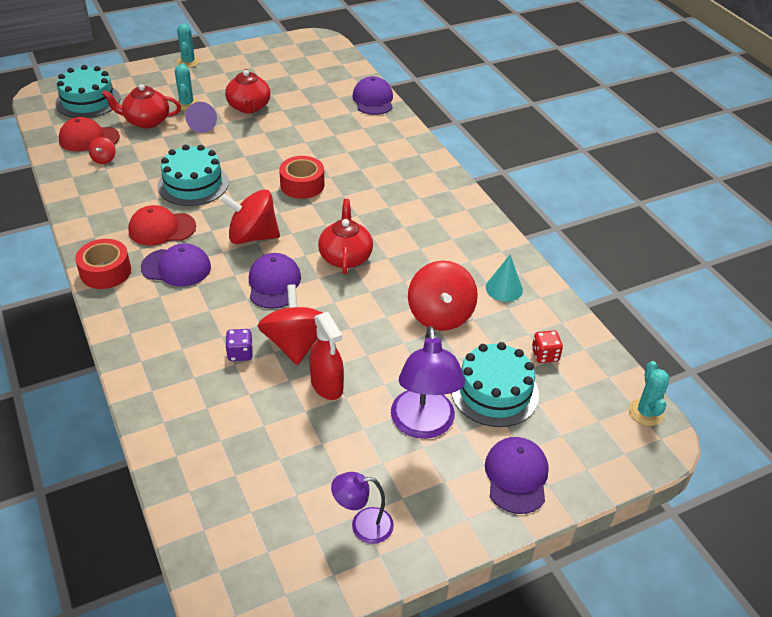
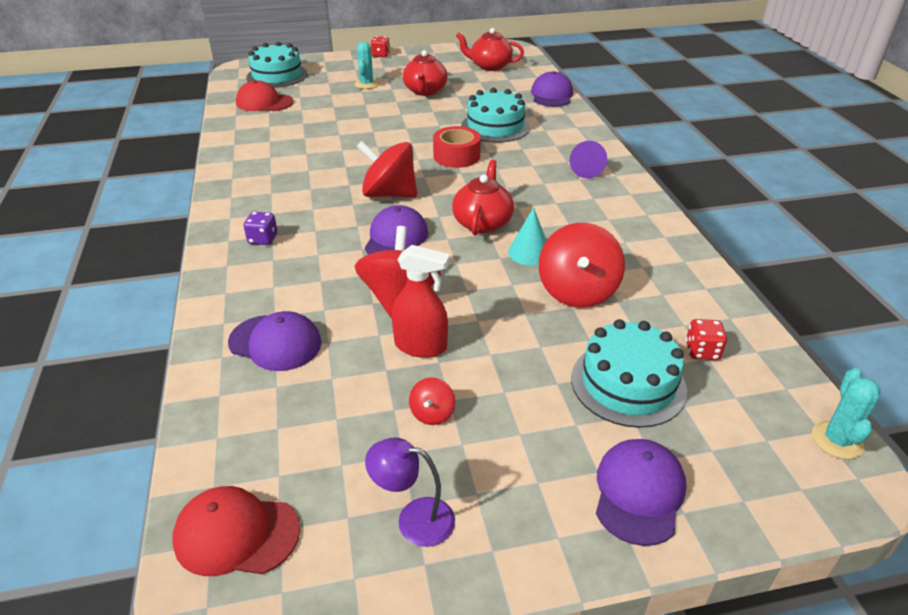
camera: 15 degrees right, 5 degrees down
(104, 159) = (271, 119): red spinning top -> red spinning top (432, 413)
(105, 272) = (228, 208): red tape -> none
(146, 121) = (323, 94): red teapot -> red teapot (490, 66)
(162, 228) = (300, 178): red cap -> red cap (236, 534)
(176, 267) = (300, 212): purple cap -> purple cap (275, 343)
(188, 62) = (381, 55): turquoise cactus -> red dice
(193, 184) = (346, 145): turquoise cake -> turquoise cake (495, 126)
(203, 124) = (375, 100): purple cone -> purple cone (586, 169)
(240, 353) = (334, 300): purple dice -> purple dice (263, 239)
(327, 385) = (421, 346): red spray bottle -> red spray bottle turned 60 degrees counterclockwise
(423, 425) = (527, 408): purple lamp -> none
(504, 288) = (661, 274): turquoise cone -> turquoise cone (529, 252)

